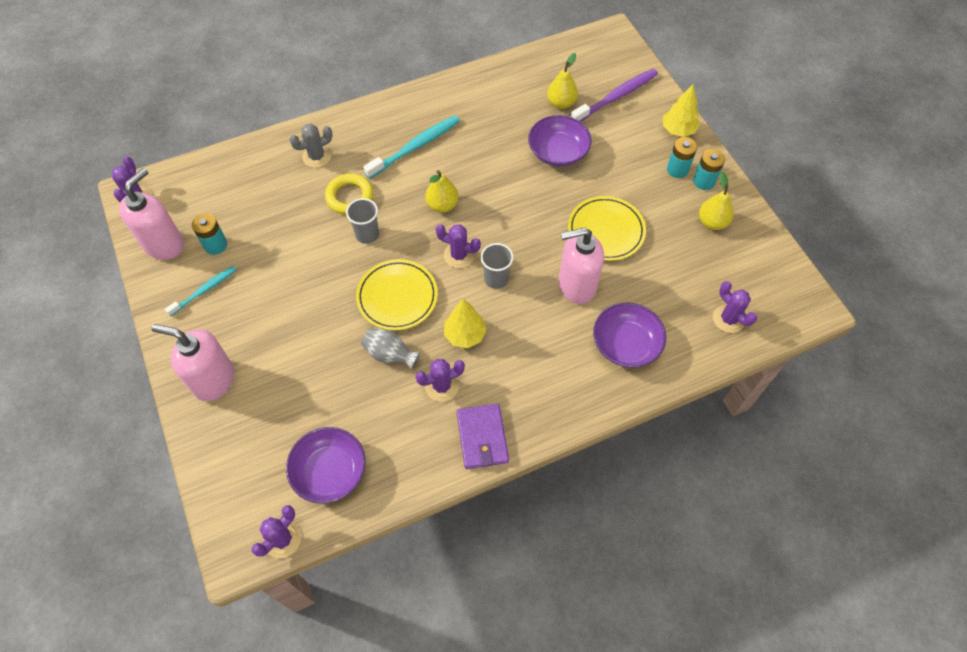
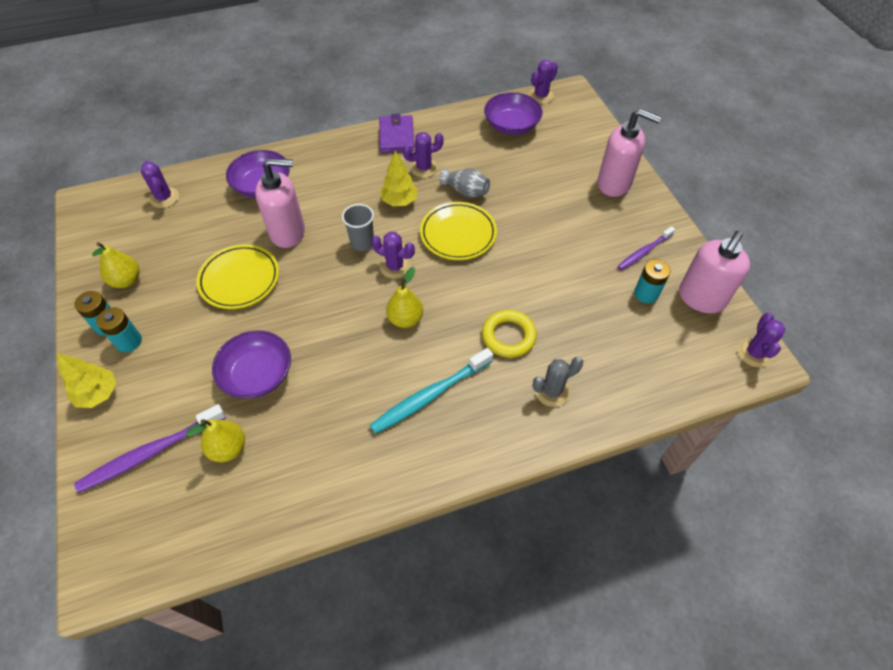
camera: 175 degrees left, 5 degrees down
(204, 290) = (644, 252): turquoise toothbrush -> purple toothbrush
(367, 234) = (488, 293): grey cup -> none

